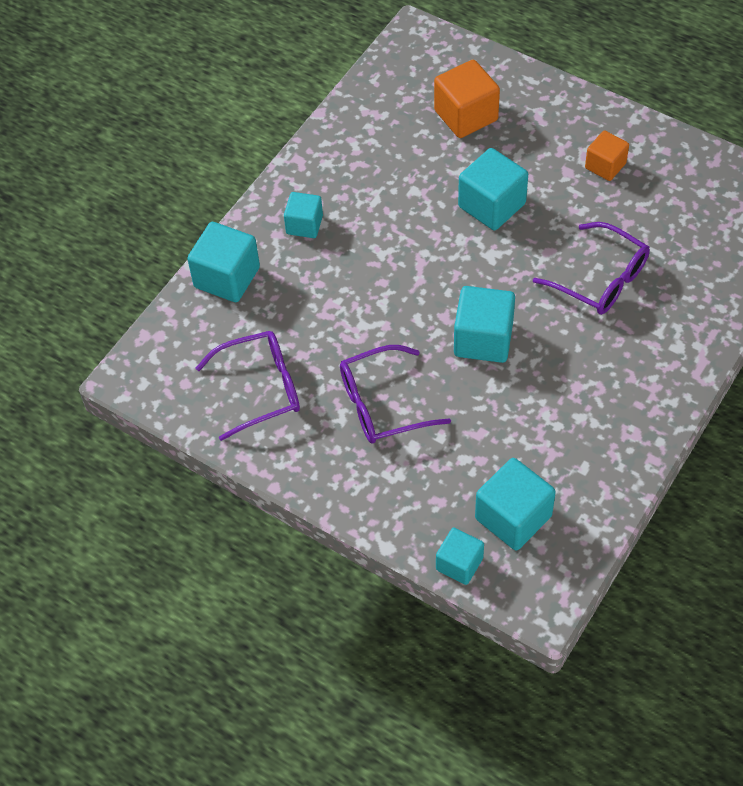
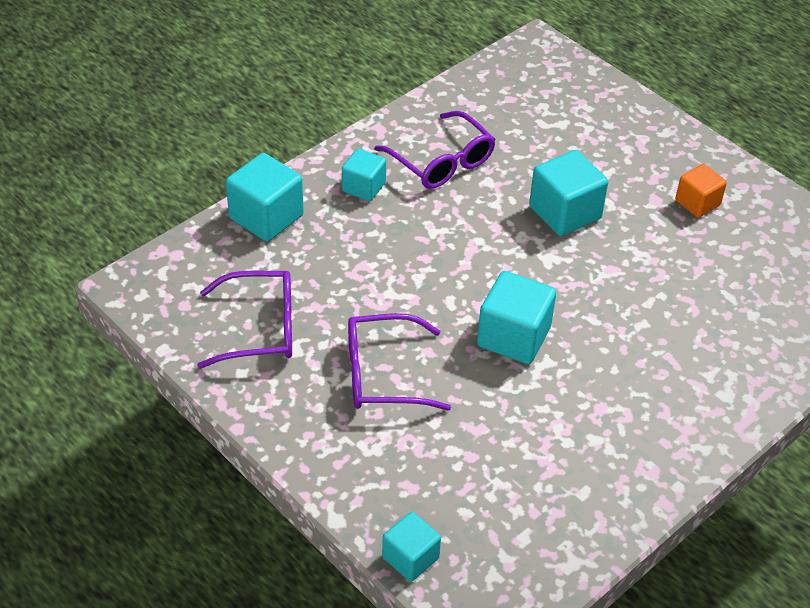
camera: 10 degrees right, 10 degrees down
(466, 115) = (565, 126): orange cube -> none
(513, 517) = (487, 524): turquoise cube -> none
(600, 279) = (660, 308): purple glasses -> purple glasses (442, 162)

